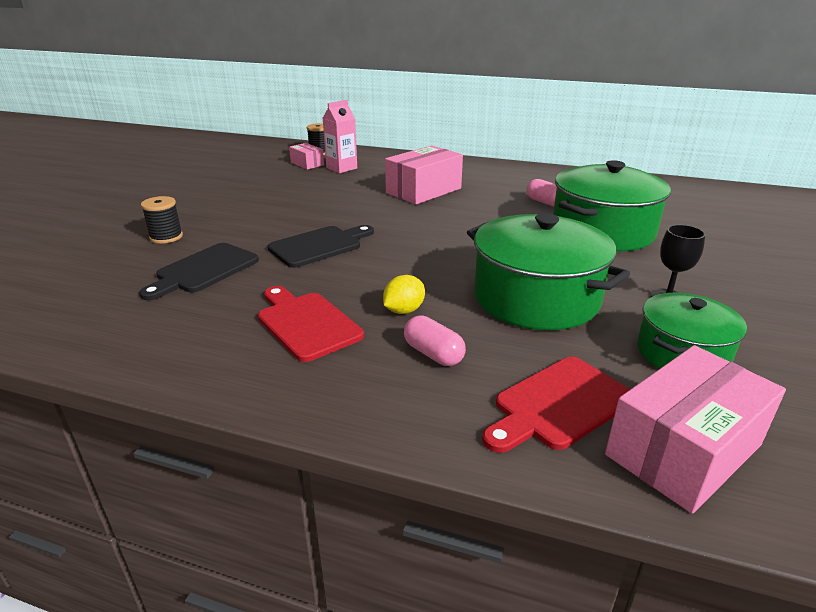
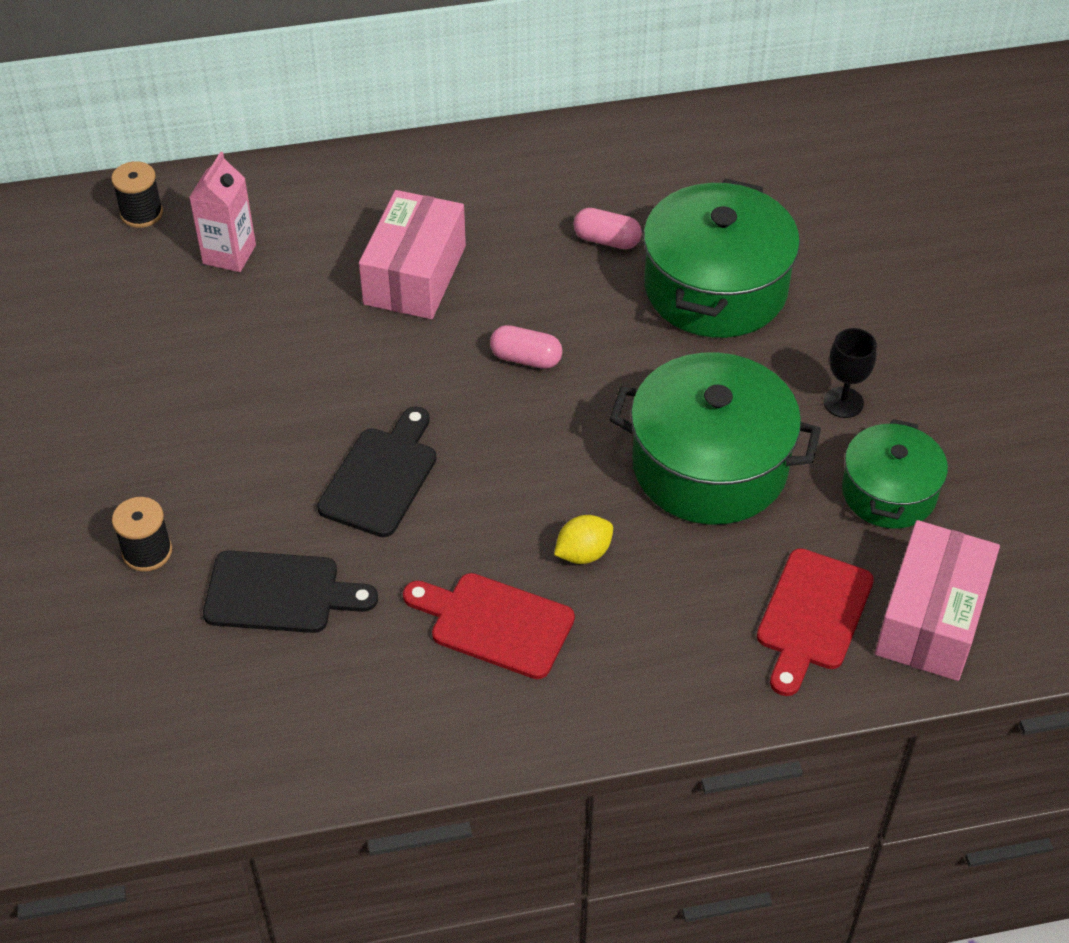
camera: 30 degrees left, 20 degrees up
(204, 270) = (280, 593): black cutting board -> black cutting board turned 90 degrees counterclockwise
(307, 164) = (157, 262): pink box -> none
(404, 310) = (583, 553): yellow lemon -> yellow lemon turned 45 degrees clockwise
(433, 354) = (661, 605): pink capsule -> pink capsule (526, 358)

